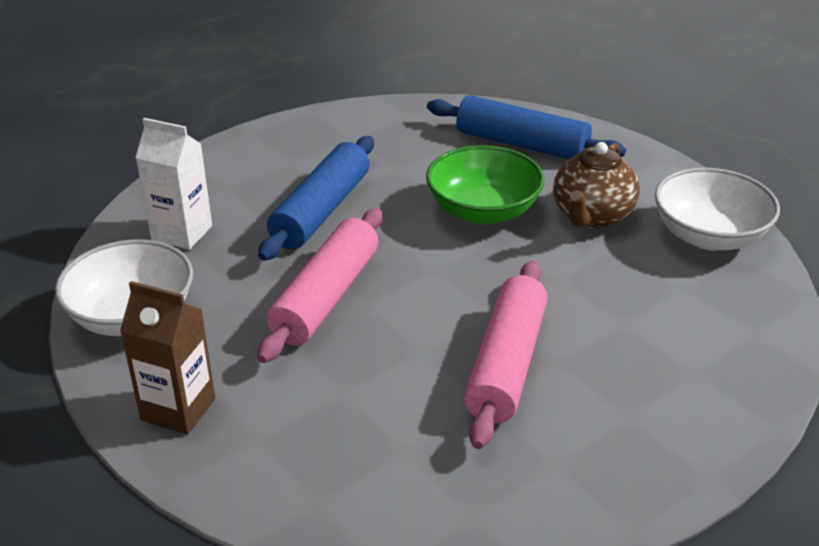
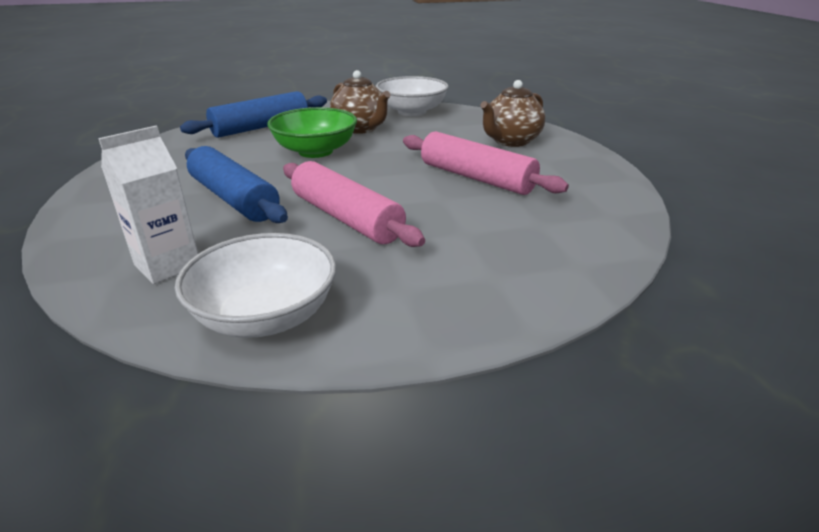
camera: 65 degrees left, 5 degrees down
(178, 409) = (430, 311): brown carton -> none
(677, 365) = (510, 141): none -> brown teapot

